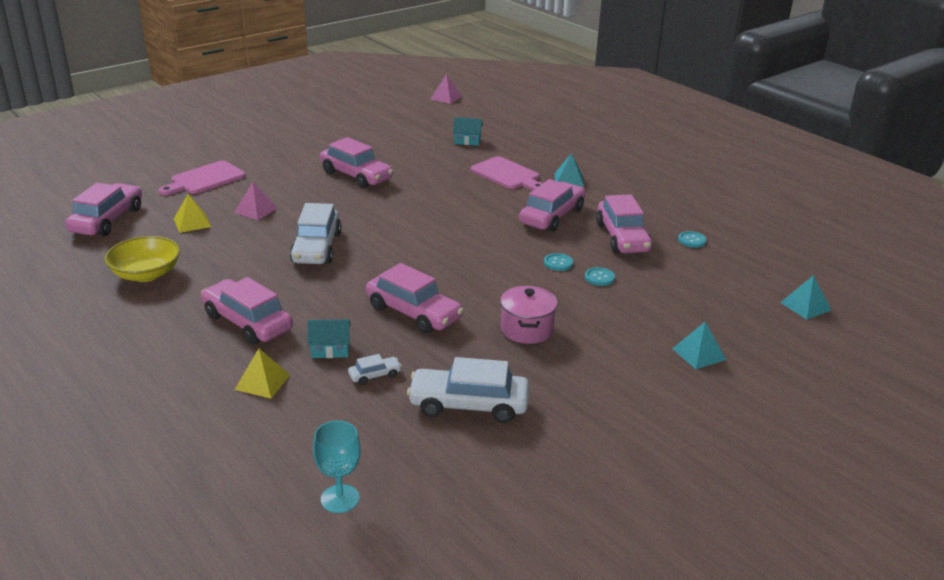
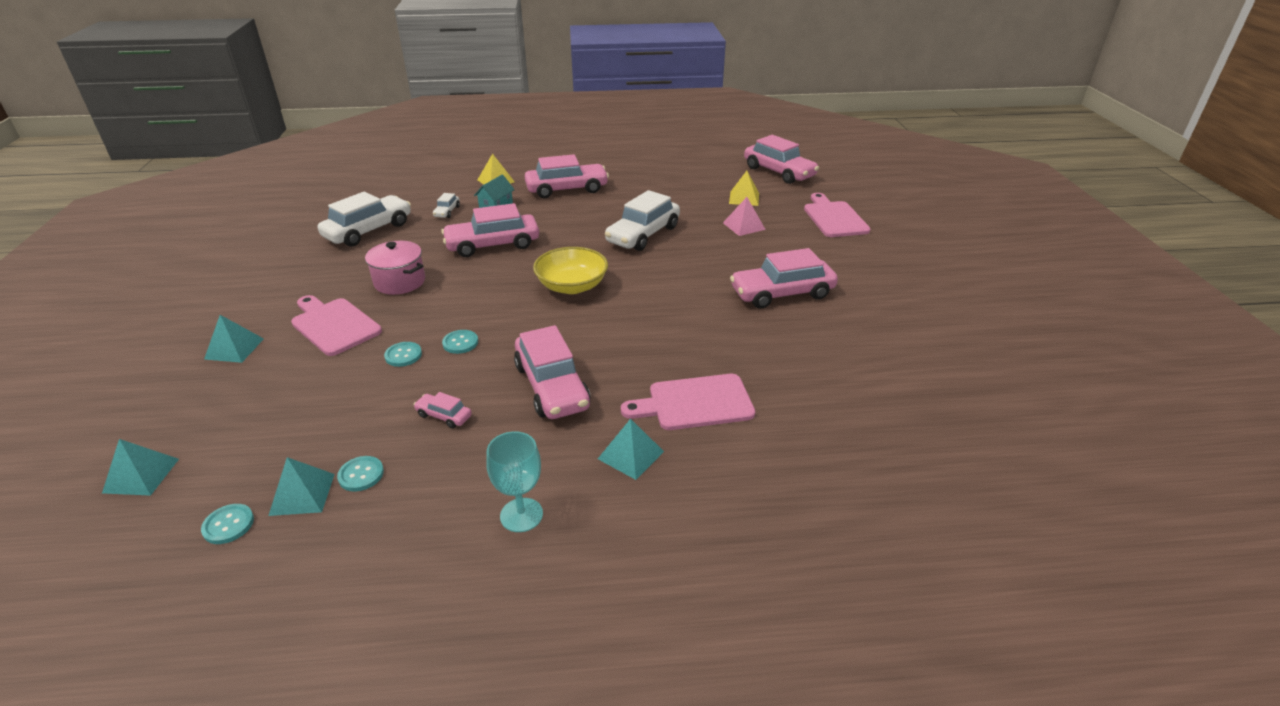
camera: 125 degrees right, 5 degrees up
(146, 274) = (674, 172): yellow bowl -> yellow bowl (572, 286)
(316, 247) = (643, 234): white car -> white car turned 90 degrees counterclockwise
(340, 498) = (371, 178): turquoise goblet -> turquoise goblet (521, 515)
(446, 97) = (1069, 475): pink pyramid -> none
(467, 141) = (840, 416): turquoise house -> none
(614, 326) = (334, 325): none -> pink cutting board
(622, 237) = (444, 416): pink car -> pink car, size x0.45
(726, 250) = (302, 494): none -> turquoise pyramid
(771, 258) = (228, 525): none -> turquoise button

